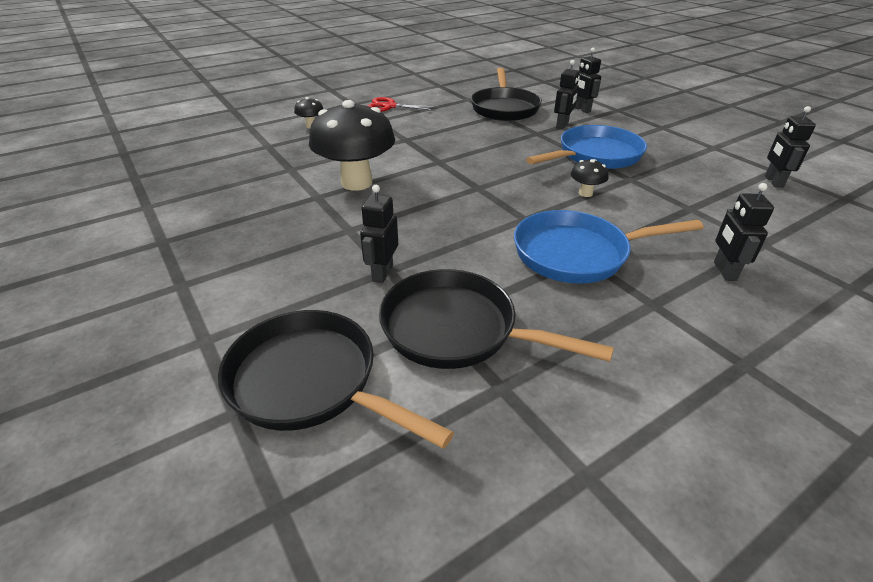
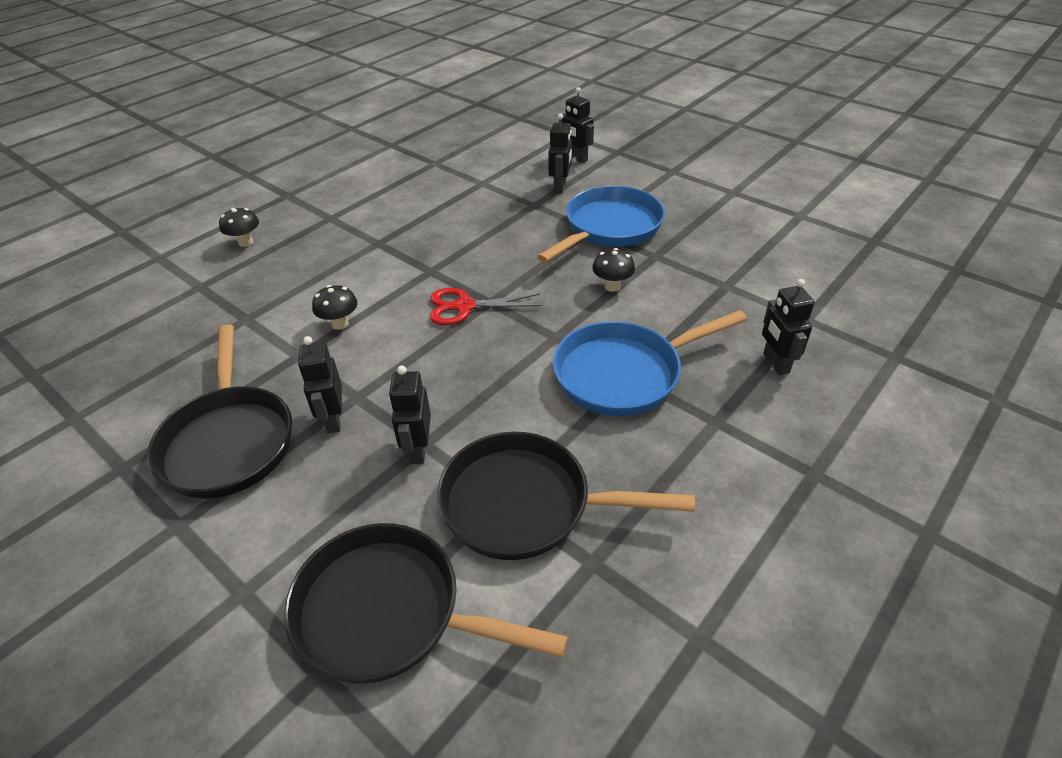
camera: 15 degrees left, 5 degrees up
(356, 183) = (340, 324): black mushroom -> black mushroom, size x0.43
(390, 106) = (338, 191): red scissors -> red scissors (464, 307)
(504, 108) = (484, 171): black pan -> black pan (228, 441)
(773, 181) = (801, 231): black robot -> black robot (333, 420)

